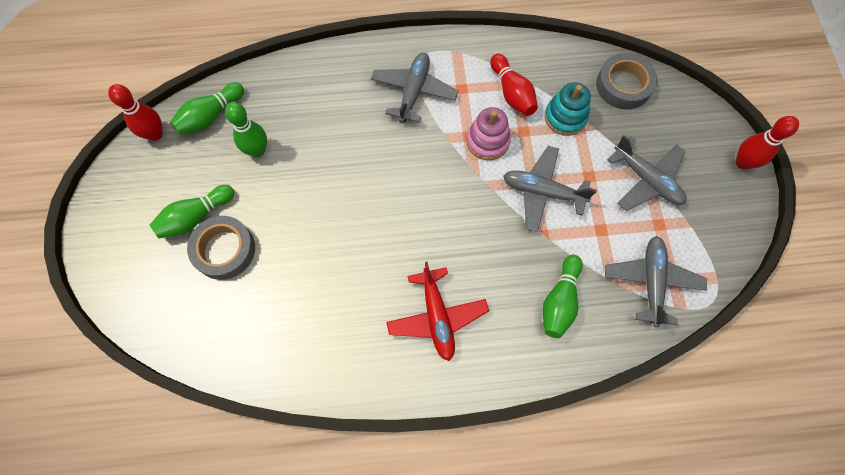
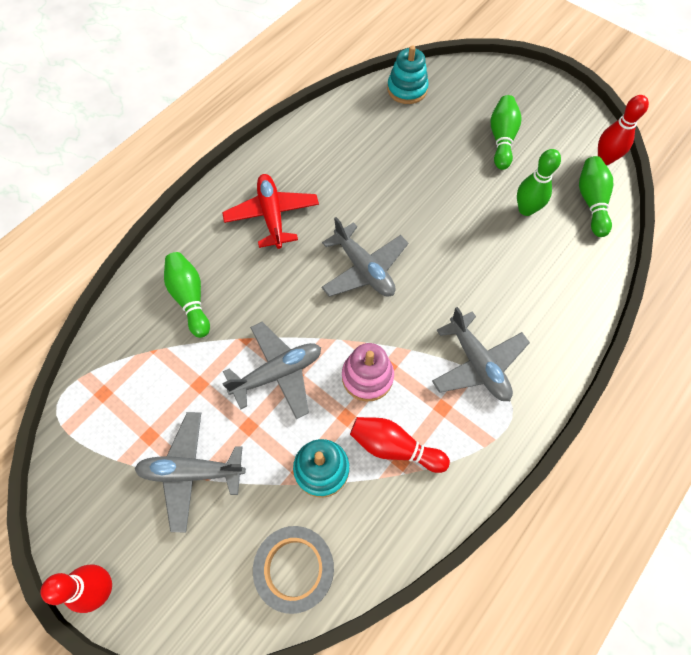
camera: 135 degrees right, 5 degrees down
(198, 338) = (407, 89): none -> turquoise stacking toy
(224, 250) = (457, 138): grey tape -> none
(437, 317) = (272, 215): red plane -> red plane turned 45 degrees clockwise
(651, 282) = (123, 376): grey plane -> grey plane (364, 269)

